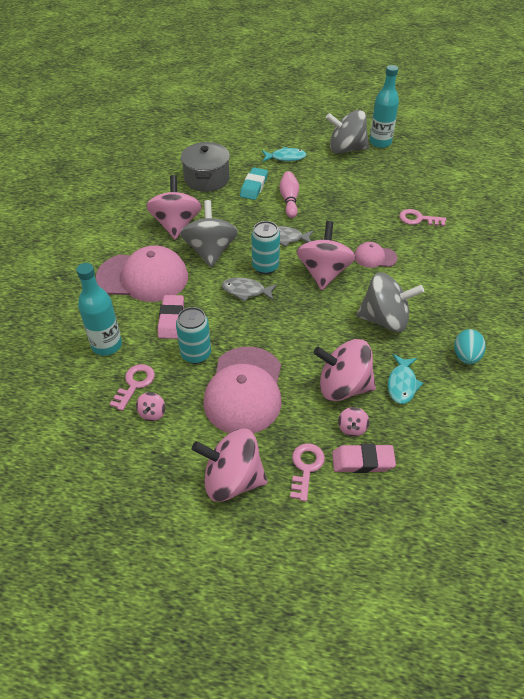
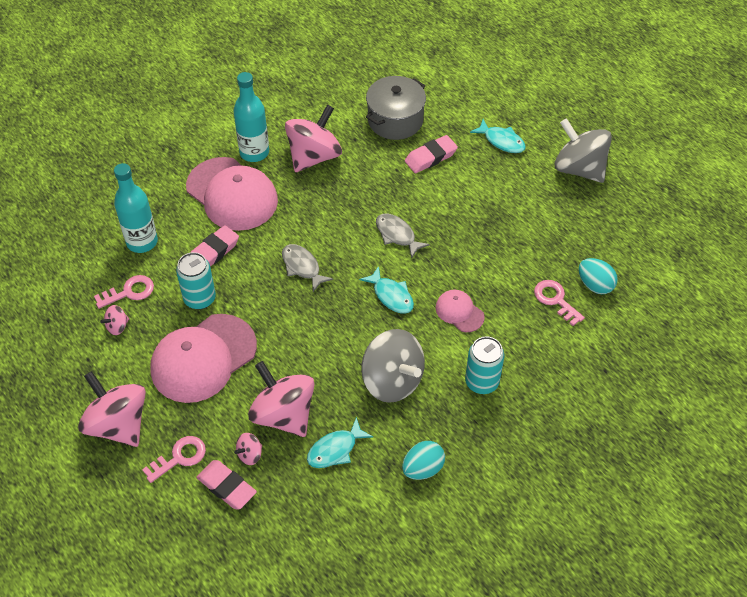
camera: 40 degrees right, 5 degrees up
(210, 251) = (315, 205): grey spinning top -> none
(254, 187) = (431, 157): turquoise eraser -> pink eraser
(265, 267) = (345, 253): turquoise can -> turquoise can (482, 382)
(289, 200) = (448, 194): pink bowling pin -> none
(324, 273) = (391, 296): pink spinning top -> turquoise fish
(380, 142) = (628, 182): turquoise bottle -> turquoise bottle (254, 152)
(428, 200) = (595, 285): none -> turquoise egg

